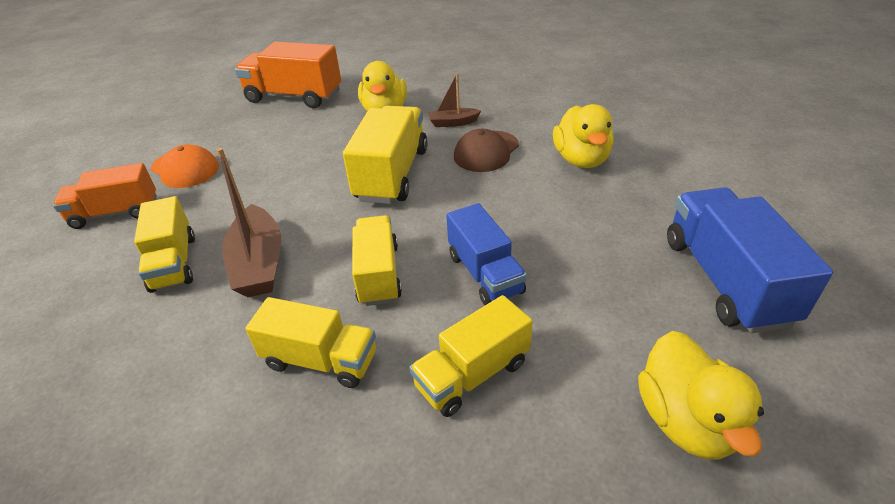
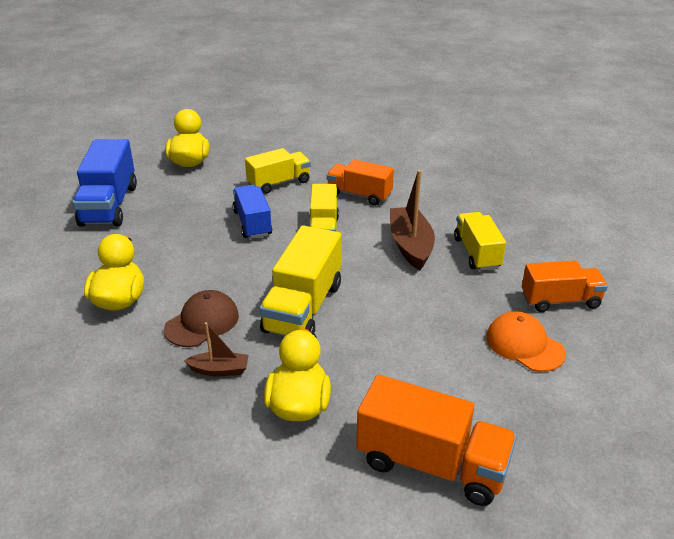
camera: 175 degrees left, 5 degrees down
(320, 360) = (359, 195): yellow truck -> orange truck

